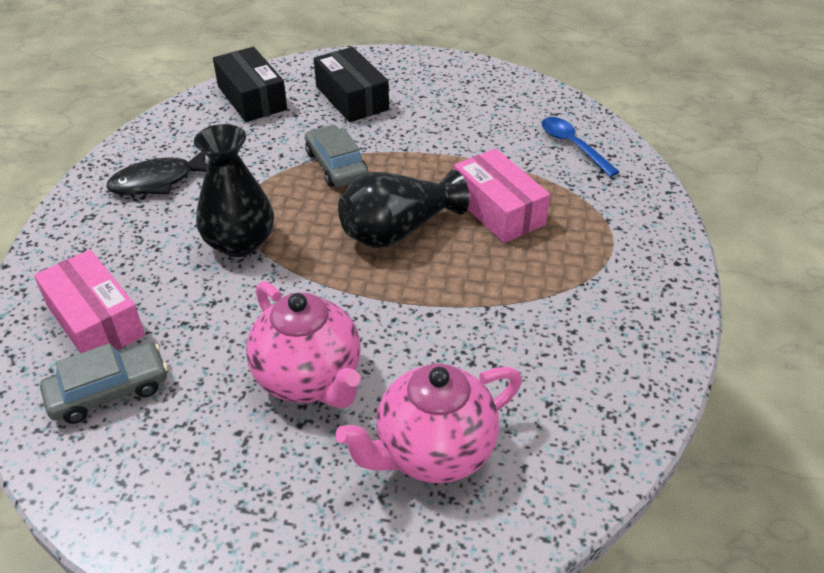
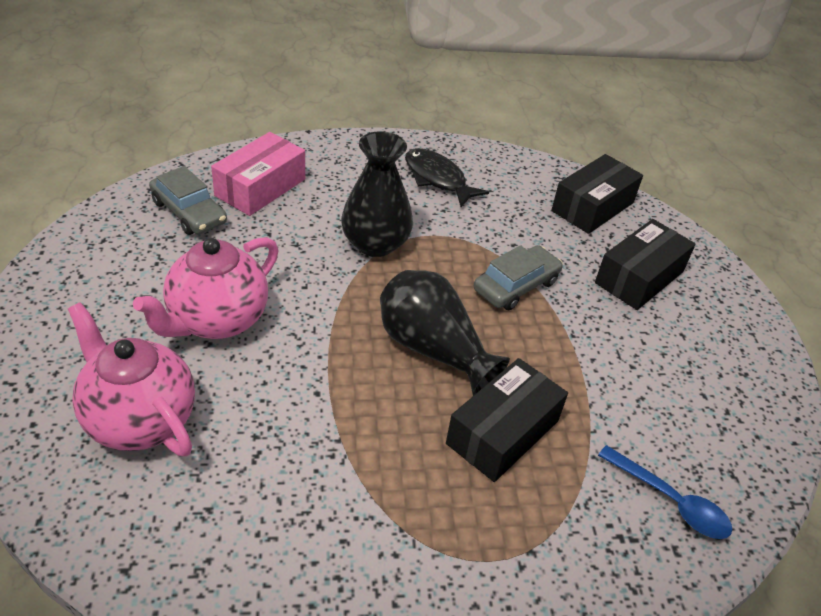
camera: 70 degrees right, 0 degrees up
(498, 210) = (502, 432): pink box -> black box
(573, 146) = (670, 501): blue spoon -> blue spoon turned 90 degrees clockwise

